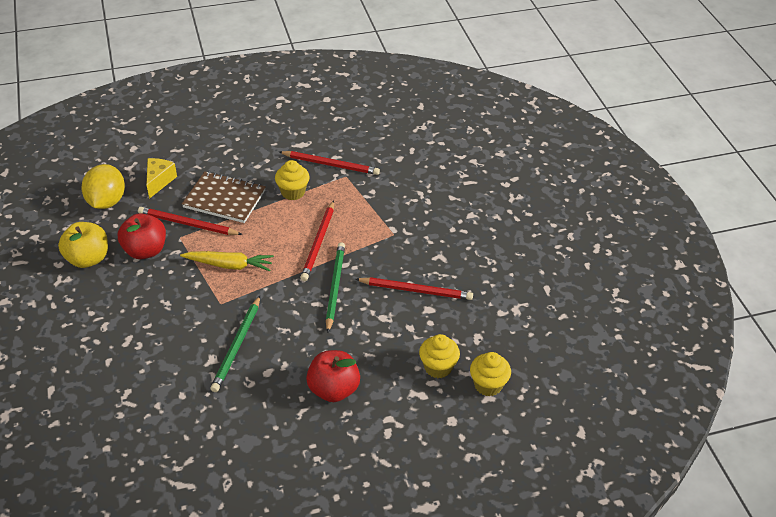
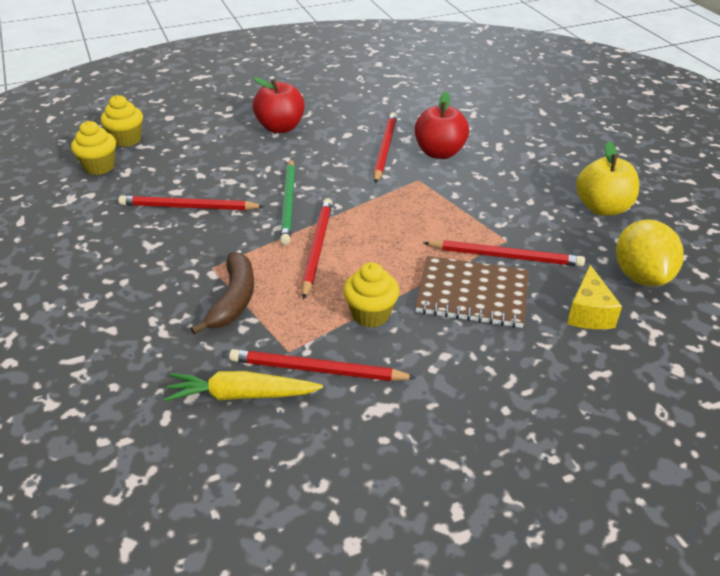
camera: 175 degrees right, 5 degrees down
(145, 250) = (539, 222): red apple -> red apple (439, 153)
(229, 265) = (425, 215): yellow carrot -> yellow carrot (241, 395)
(237, 346) = (384, 149): green pencil -> red pencil
(378, 209) = (234, 300): none -> brown banana
(438, 367) = (175, 148): yellow cupcake -> yellow cupcake (99, 167)

